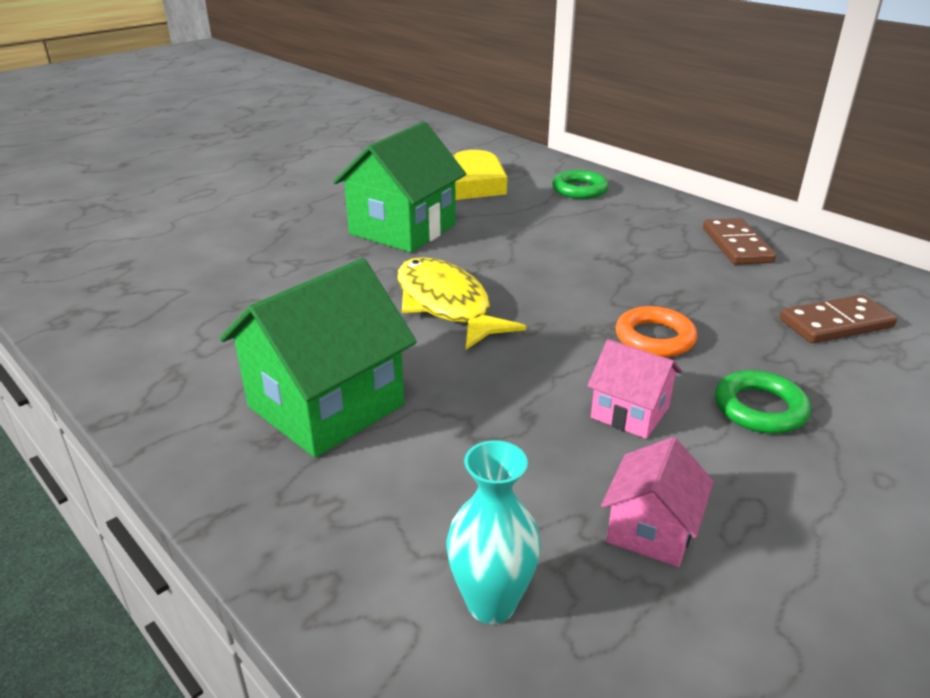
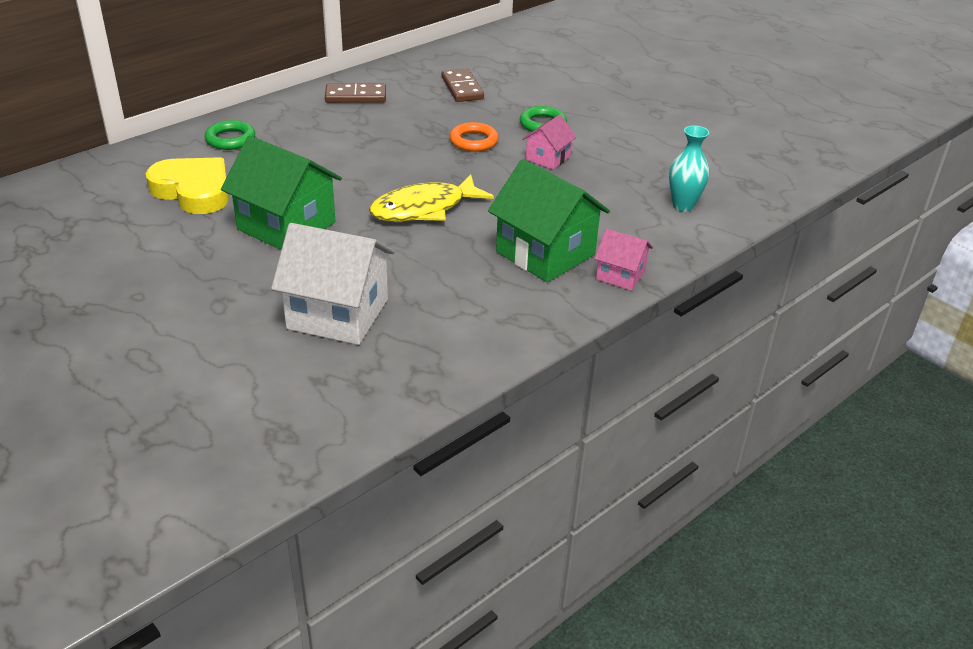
camera: 90 degrees left, 5 degrees up
(229, 266) = (338, 314): none -> white house
(651, 530) = (633, 164): pink house -> pink house (620, 275)

